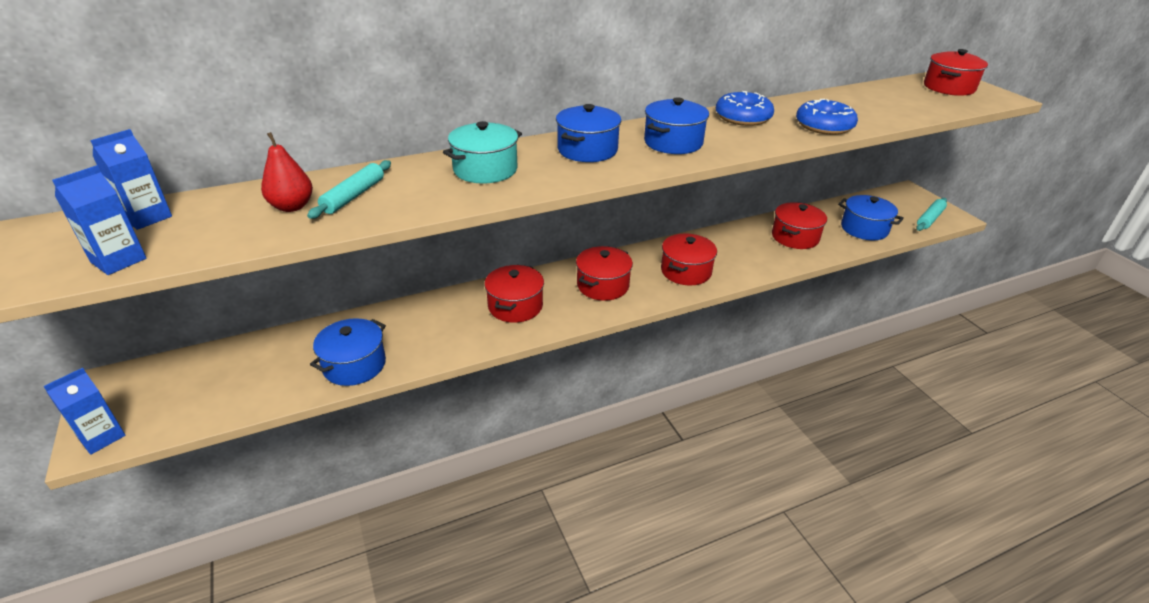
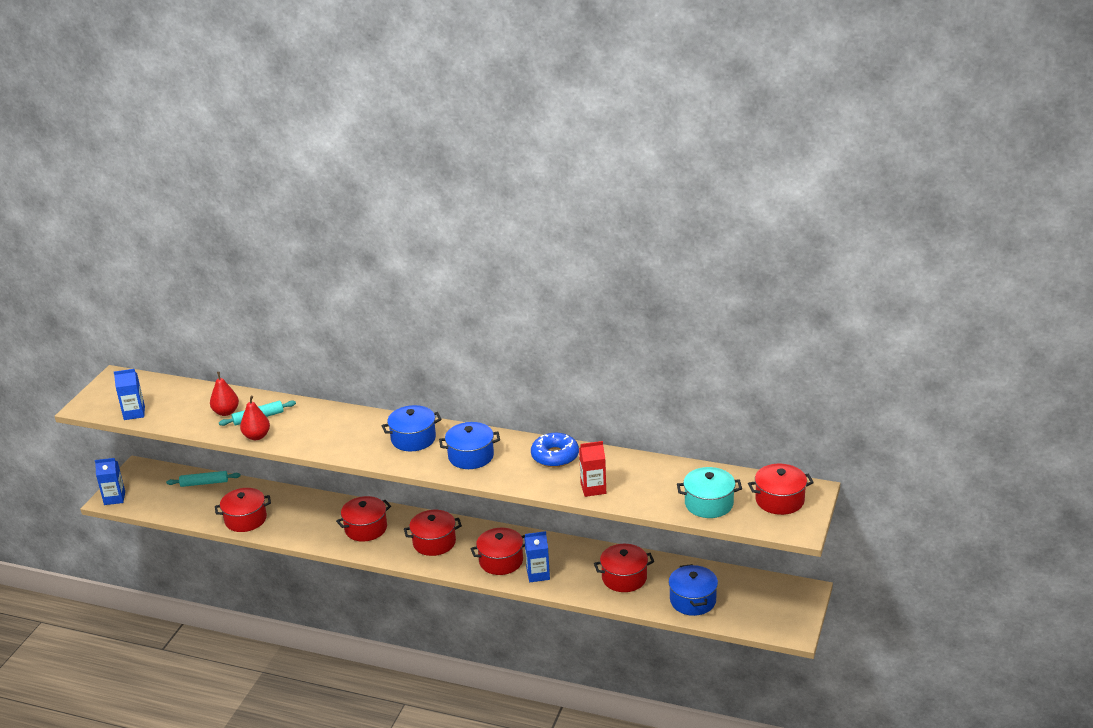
camera: 45 degrees right, 5 degrees down
(147, 217) = (167, 391): blue carton -> blue carton (538, 574)
(354, 365) = (245, 519): blue pot -> red pot
(385, 213) = (257, 436): none -> red pear
(485, 170) = (340, 428): turquoise pot -> turquoise pot (709, 504)
(824, 126) = (593, 488): blue donut -> red carton
(929, 219) = (768, 622): turquoise rolling pin -> turquoise rolling pin (204, 483)

